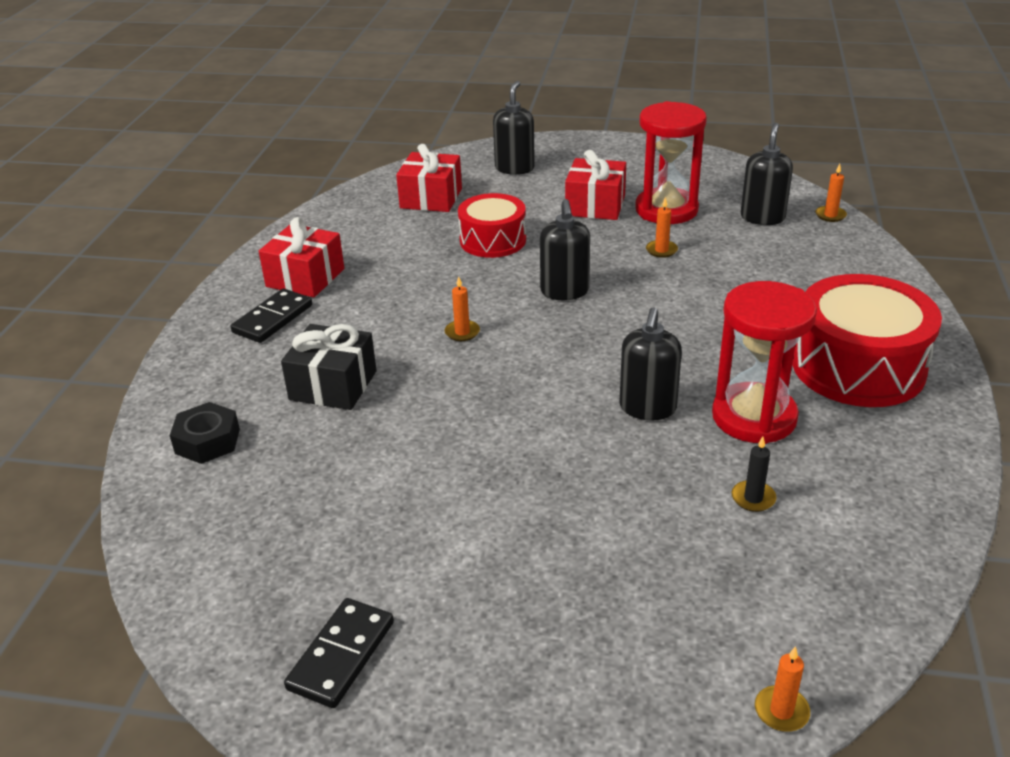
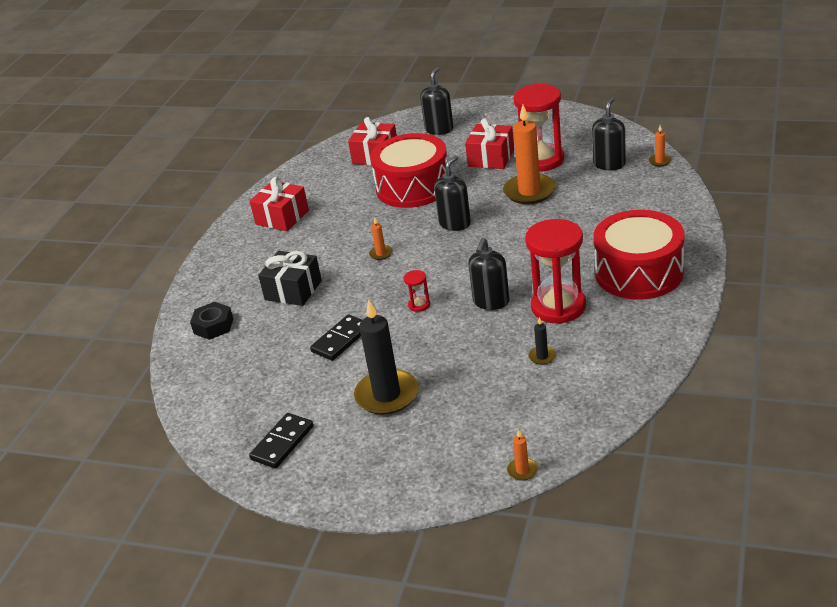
camera: 10 degrees right, 0 degrees up
(272, 319) = (258, 247): black domino -> black domino (341, 340)
(493, 240) = (413, 187): red drum -> red drum, size x1.60
(512, 564) = (387, 395): none -> black candle
(536, 411) = (419, 305): none -> red hourglass
(564, 291) = (455, 223): black soap dispenser -> black soap dispenser turned 150 degrees counterclockwise
(661, 250) = (529, 191): orange candle -> orange candle, size x2.33

